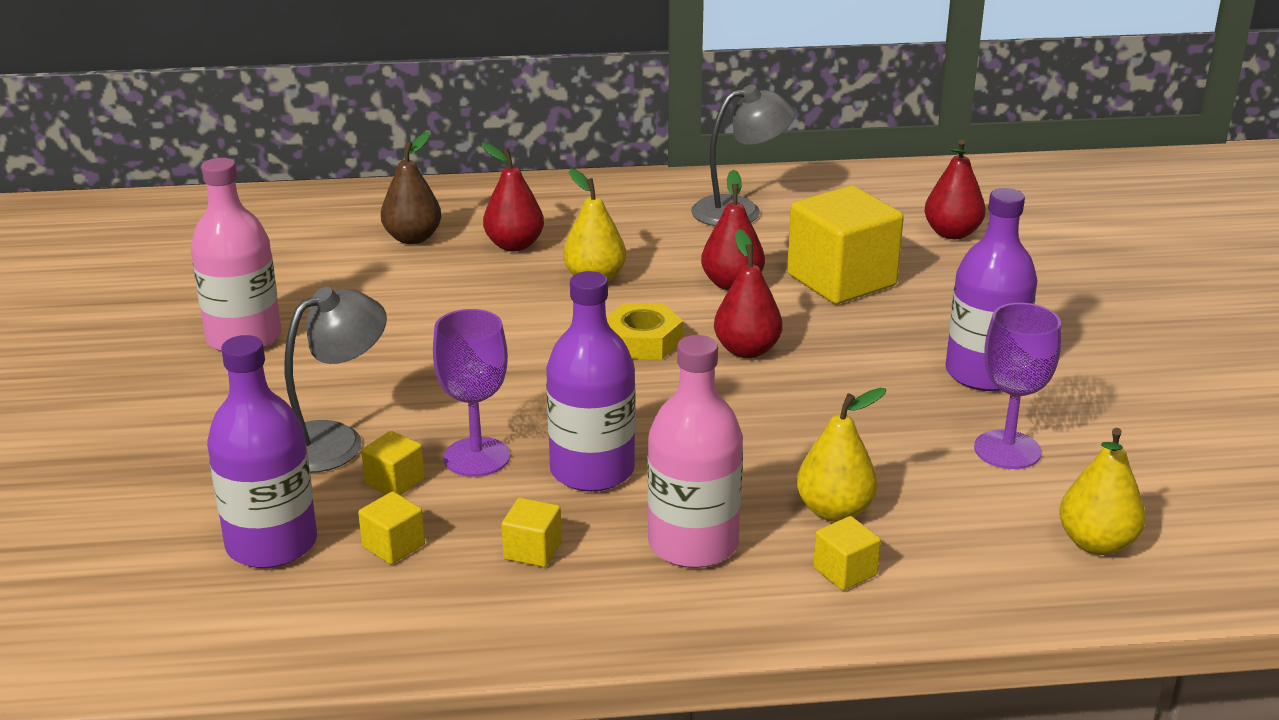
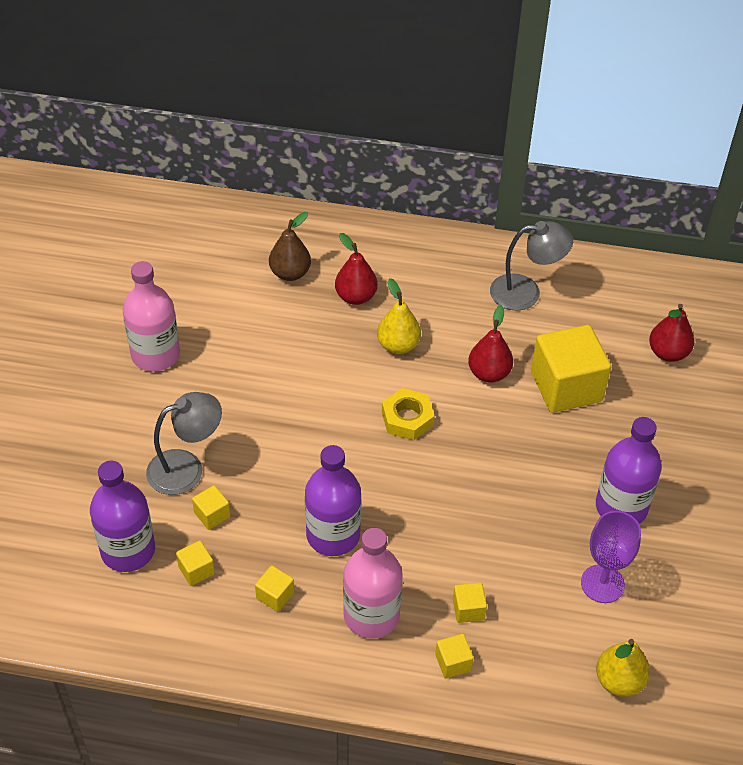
camera: 15 degrees right, 20 degrees up
(476, 457) = (267, 505): purple goblet -> none
(747, 350) = (472, 445): red pear -> none
(834, 511) = (468, 609): yellow pear -> yellow cube

